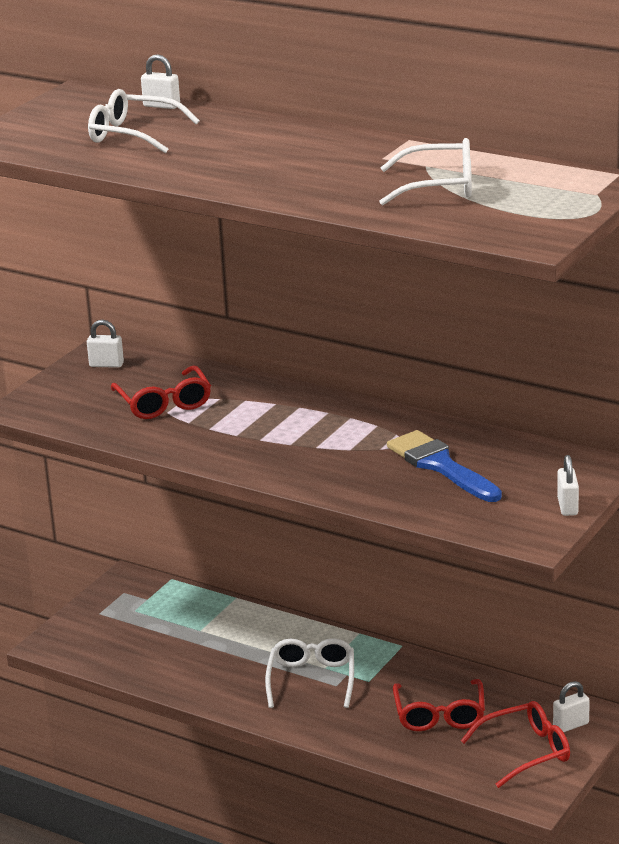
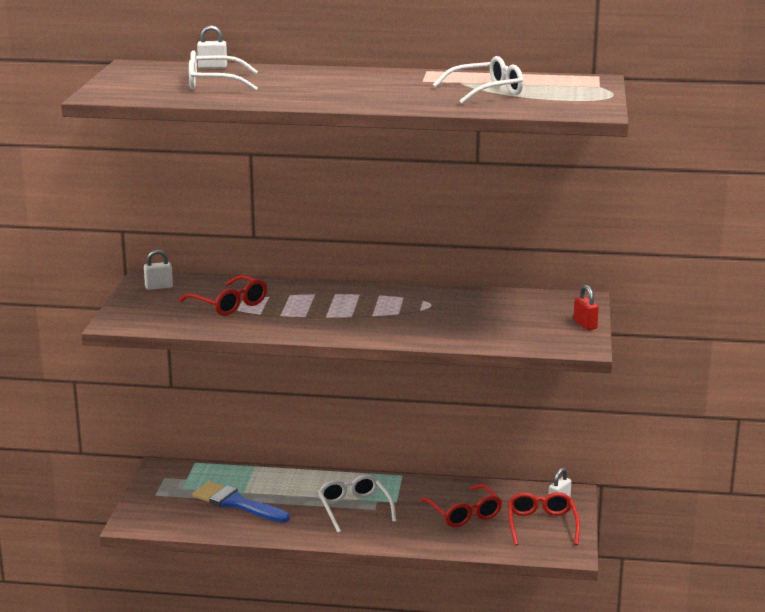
camera: 25 degrees left, 5 degrees down
(440, 466) = (473, 314): blue brush -> blue brush (236, 503)
(525, 752) = (541, 525): red glasses -> red glasses turned 45 degrees counterclockwise
(567, 506) = (585, 325): white padlock -> red padlock

